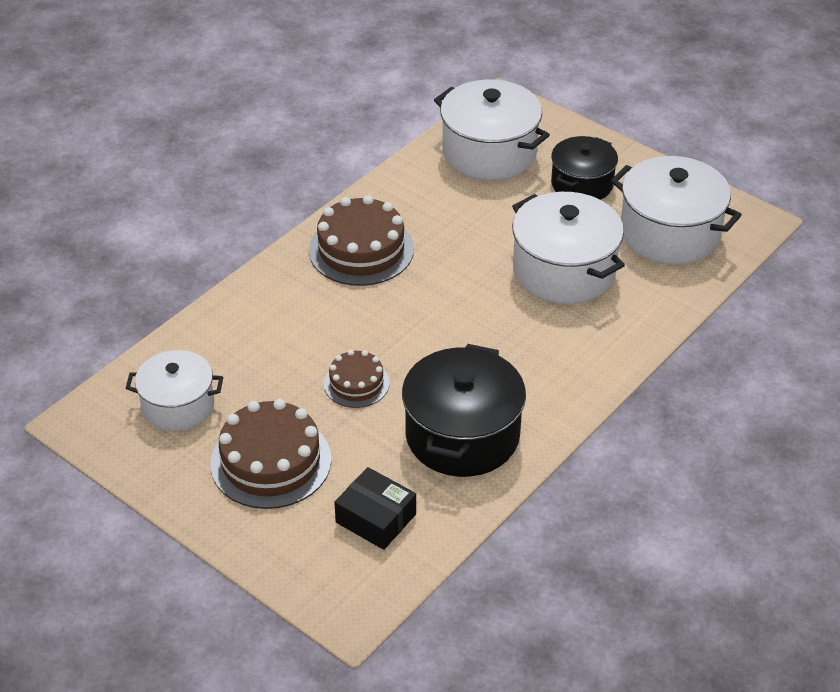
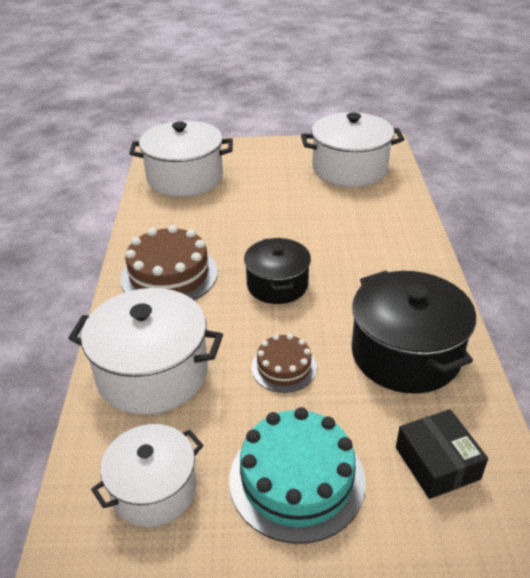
camera: 40 degrees left, 5 degrees down
(271, 461) = (297, 479): brown cake -> turquoise cake
(376, 518) = (437, 463): black box -> black box turned 75 degrees clockwise
(564, 271) = (321, 217): white pot -> white pot (152, 373)
(582, 184) = (265, 168): black pot -> black pot (277, 285)

